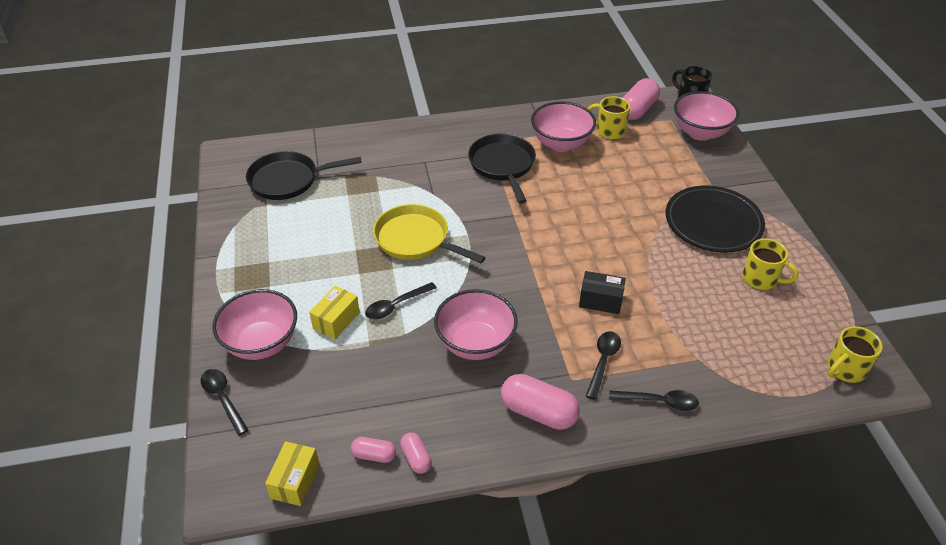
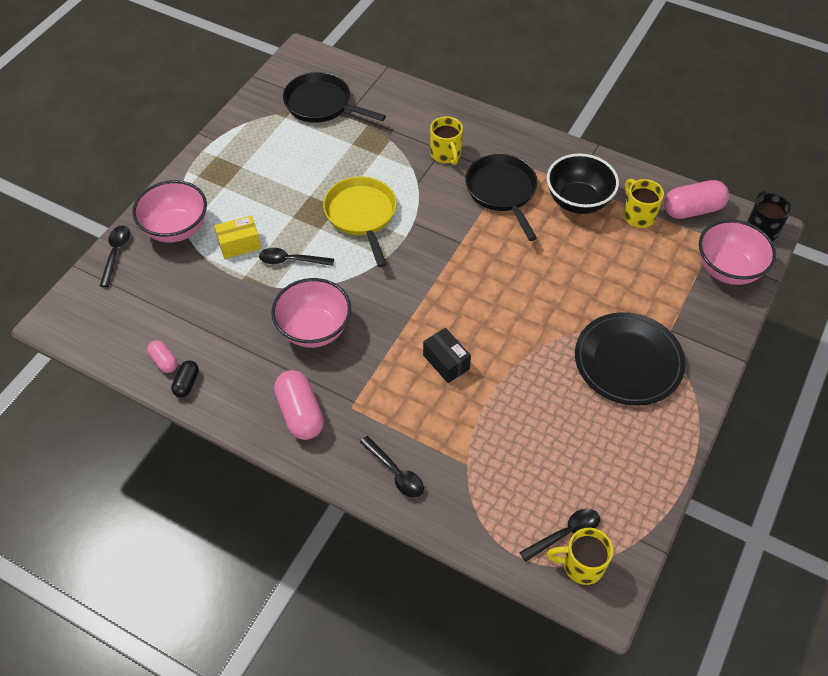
camera: 40 degrees right, 10 degrees up
(295, 481) = (102, 342): yellow box -> none
(416, 458) = (187, 383): pink capsule -> black capsule
(503, 166) = (502, 192): black pan -> black pan turned 45 degrees counterclockwise
(561, 144) = (578, 201): pink bowl -> black bowl
(603, 362) = (390, 411): black spoon -> black spoon (565, 534)
(761, 279) = (607, 440): yellow mug -> yellow mug (446, 154)

